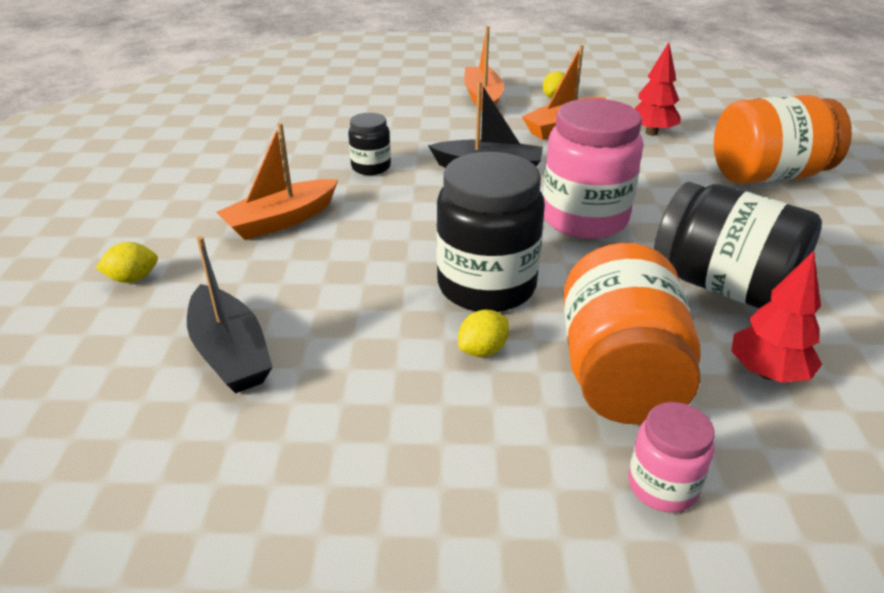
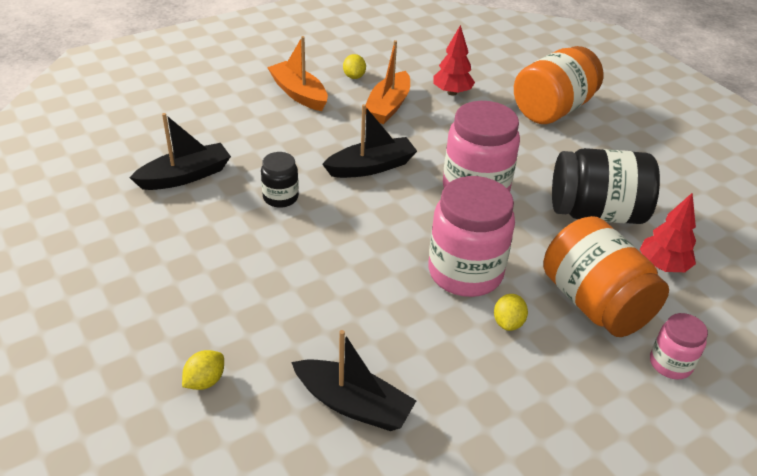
camera: 35 degrees left, 5 degrees up
(281, 220) = (264, 277): orange boat -> none
(308, 130) = (185, 176): none -> black boat
(486, 286) = (465, 272): black jar -> pink jar

